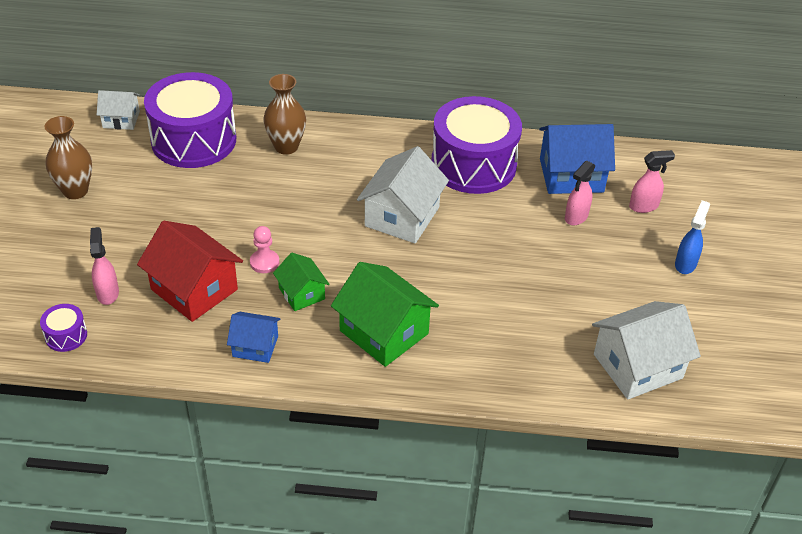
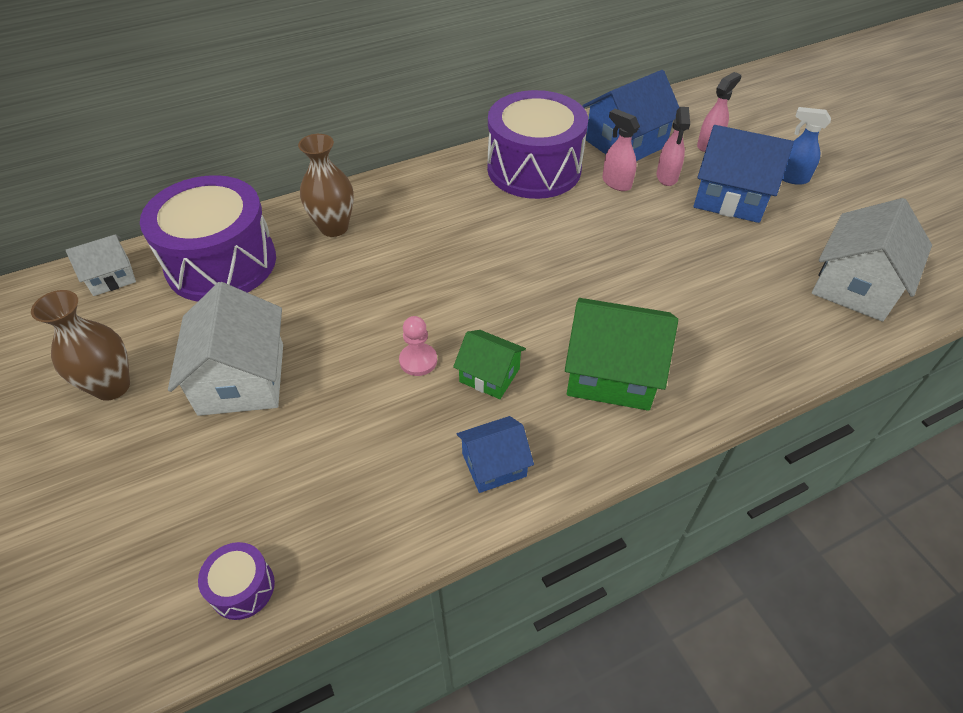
camera: 30 degrees left, 5 degrees up
(107, 293) = (256, 496): pink spray bottle -> pink spray bottle (616, 183)
(194, 289) = (364, 434): red house -> none
(402, 216) = (515, 245): white house -> white house (242, 378)
(612, 256) = (730, 197): none -> blue house
(685, 264) = (791, 178): blue spray bottle -> blue spray bottle turned 60 degrees counterclockwise

